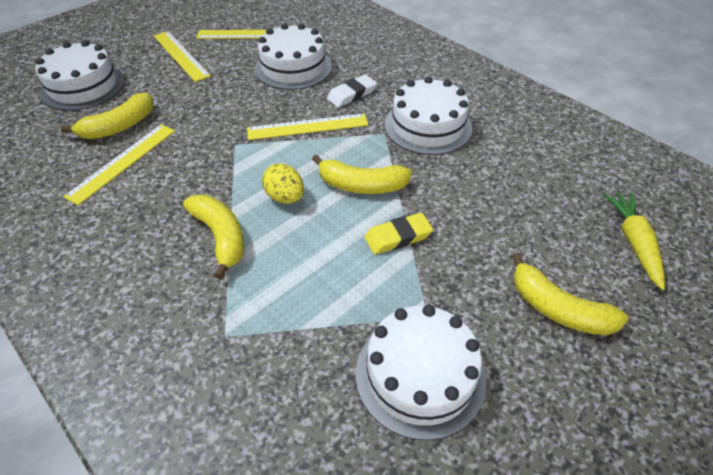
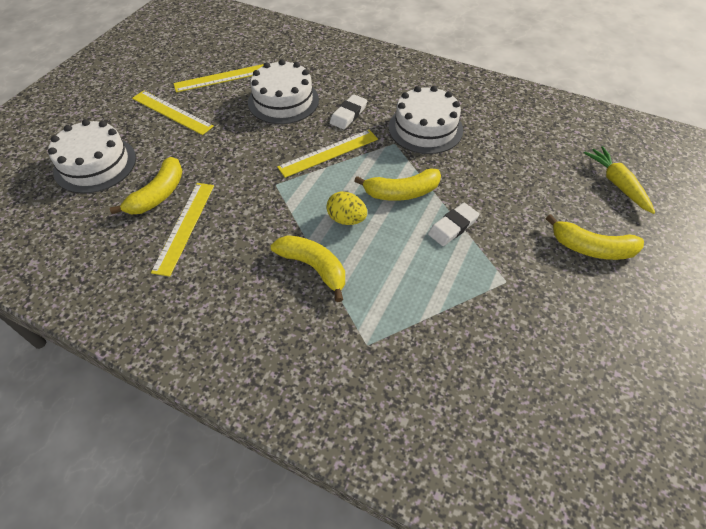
camera: 20 degrees left, 5 degrees up
(398, 237) = (453, 227): yellow eraser -> white eraser
(420, 375) = (525, 326): white cake -> none

